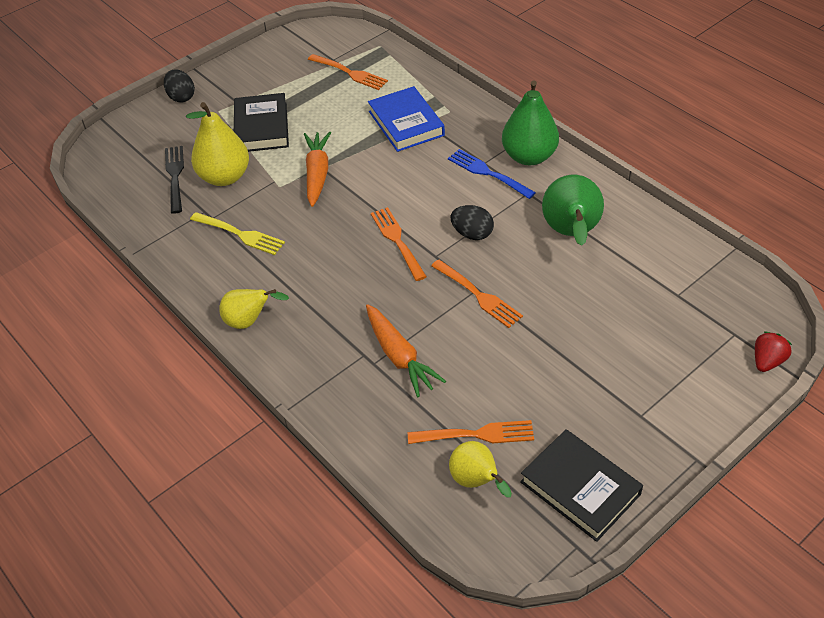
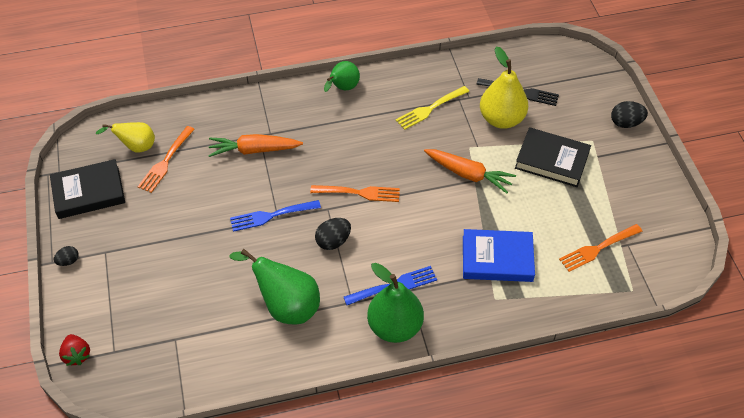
camera: 115 degrees right, 5 degrees up
(249, 321) = (343, 88): yellow pear -> green pear
(478, 295) = (271, 215): orange fork -> blue fork
(681, 443) = (68, 261): none -> black egg

